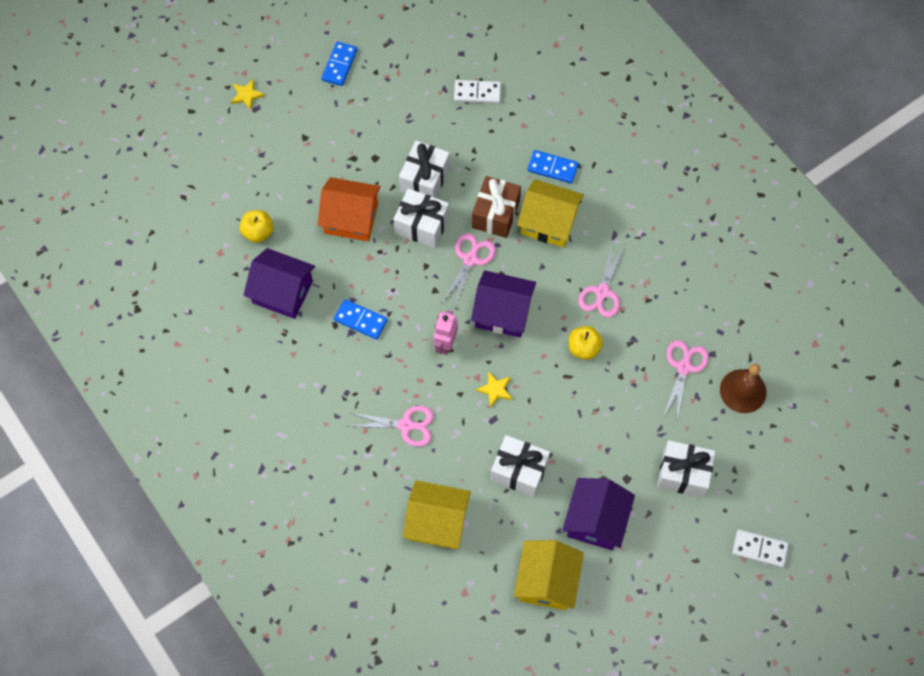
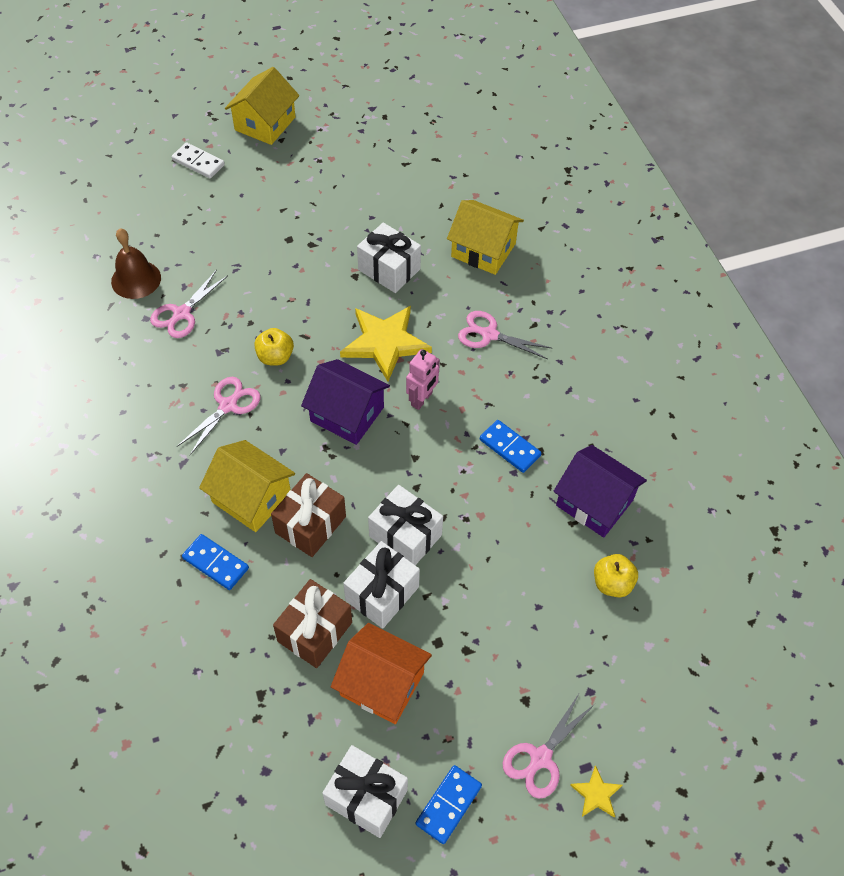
camera: 165 degrees left, 10 degrees down
(351, 218) = (490, 569): orange house -> orange house (382, 684)
(463, 141) = (315, 632): none -> brown gift
(470, 259) = (361, 480): pink scissors -> pink scissors (540, 758)
(477, 93) = (268, 698): white domino -> none
(495, 389) = (385, 343): yellow star -> yellow star, size x2.21
(547, 581) = (398, 185): yellow house -> yellow house (265, 124)
(596, 520) = (333, 216): purple house -> none
(683, 474) = (234, 229): white gift -> white gift (366, 797)

